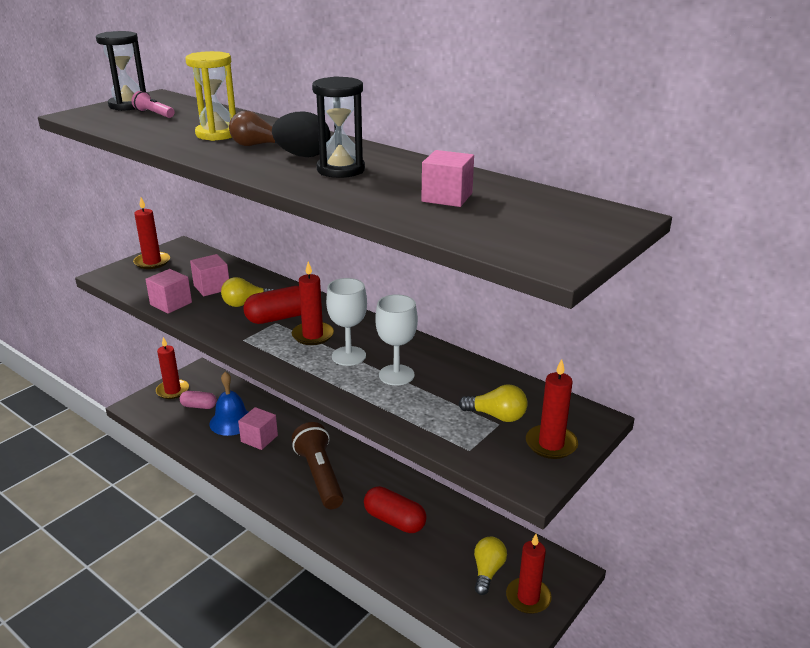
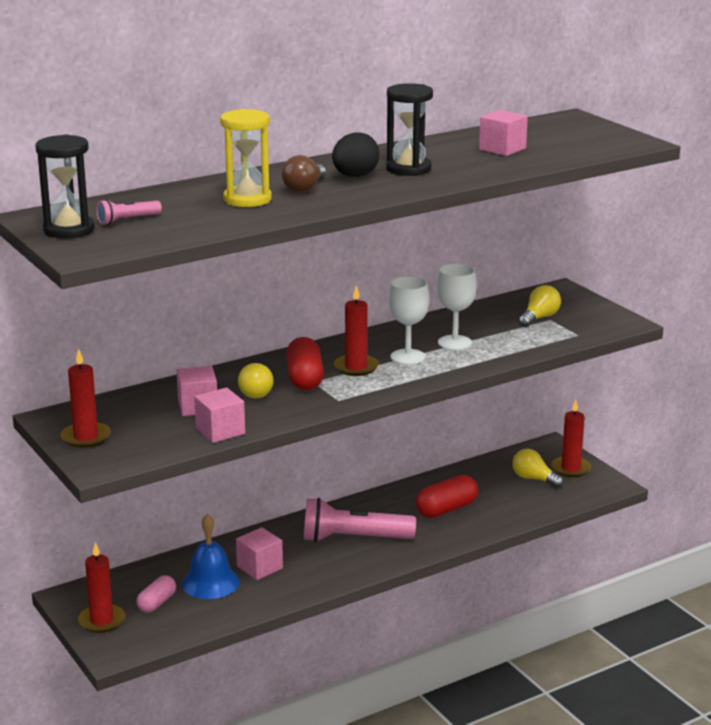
camera: 70 degrees left, 5 degrees down
(320, 476) = (353, 539): brown flashlight -> pink flashlight
(551, 444) = (585, 308): red candle -> none

